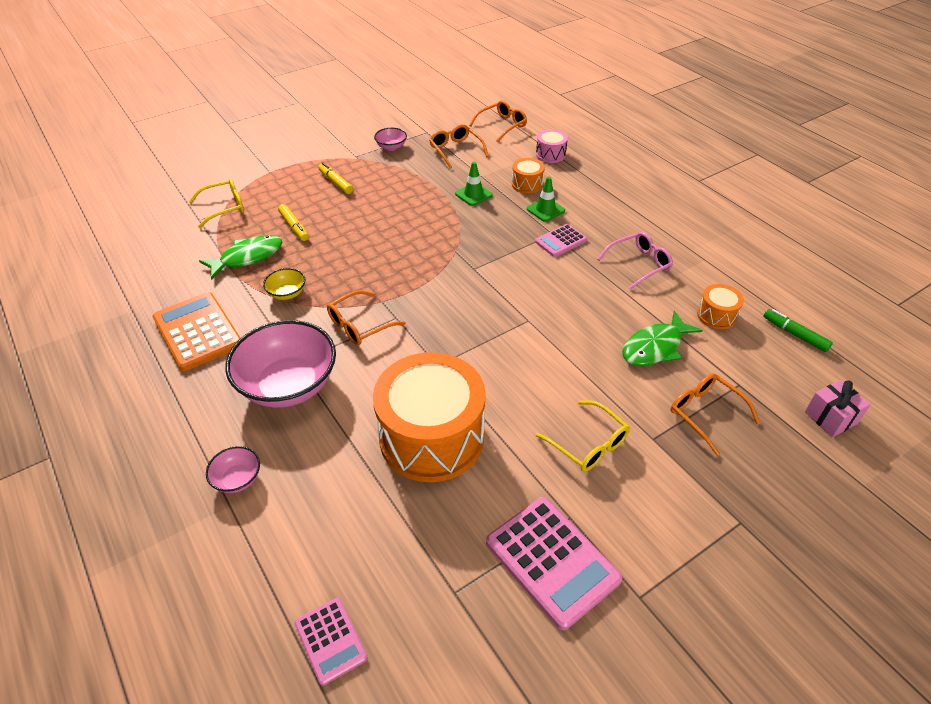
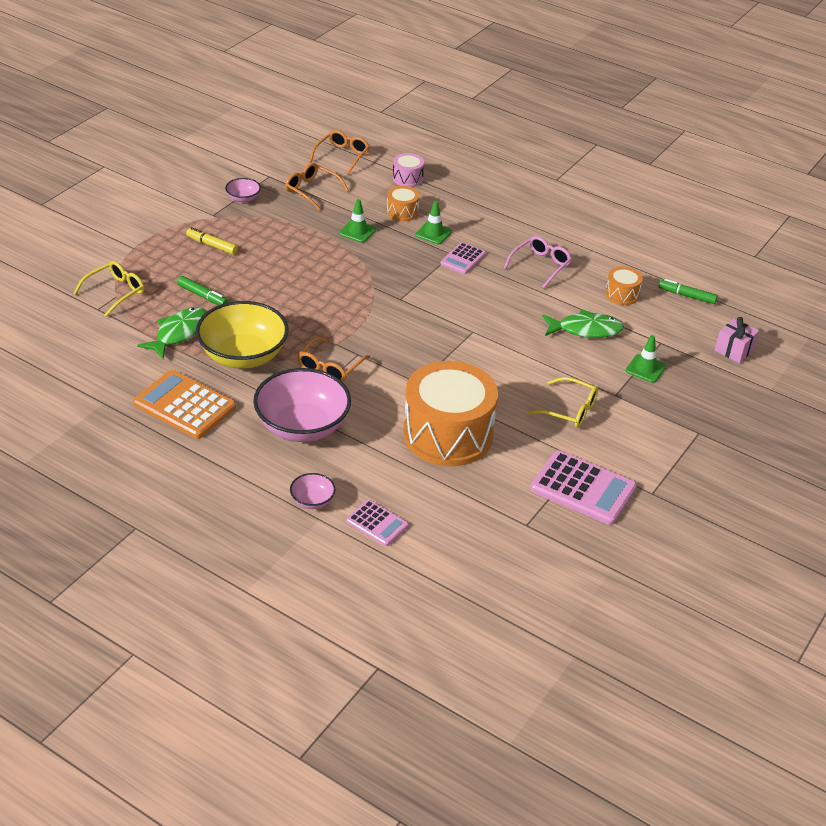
camera: 25 degrees left, 5 degrees down
(287, 293) = (243, 356): yellow bowl -> yellow bowl, size x2.25
(294, 226) = (202, 296): yellow marker -> green marker
(330, 640) = (458, 574): pink calculator -> pink calculator (377, 523)
(655, 347) = (585, 329): green fish -> green fish turned 120 degrees counterclockwise
(706, 414) = (645, 369): orange glasses -> green traffic cone

